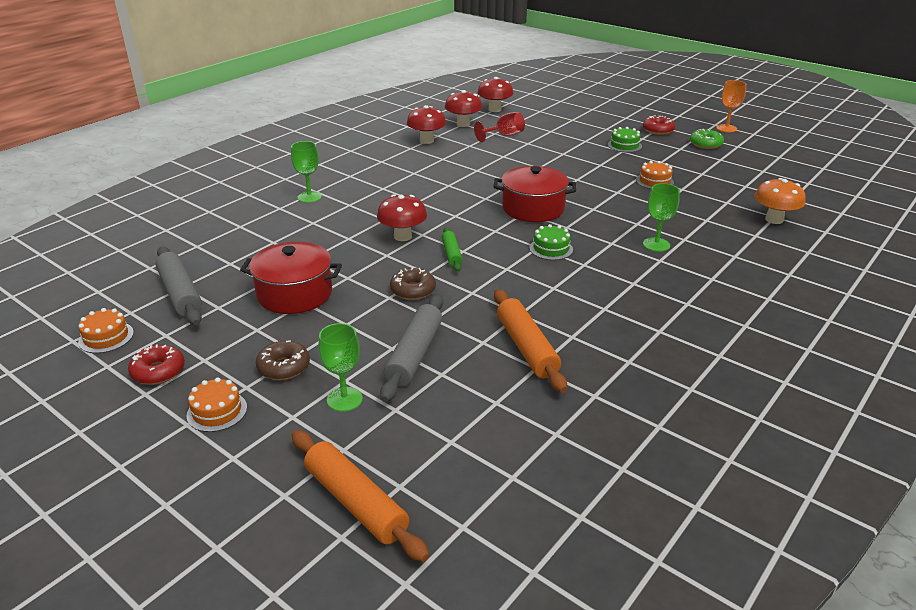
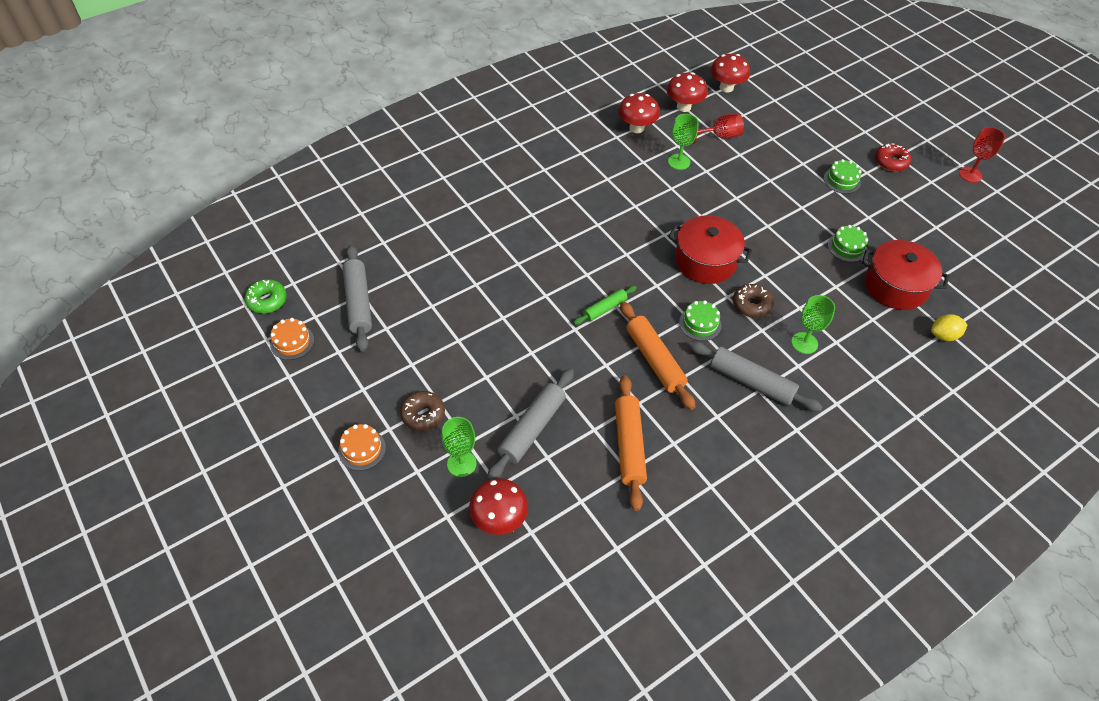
camera: 15 degrees right, 20 degrees up
(158, 371) = (326, 393): red donut -> none
(295, 294) = (452, 328): red pot -> red pot (895, 286)
(309, 197) = (498, 194): green goblet -> green goblet (679, 162)
(355, 502) = (442, 571): orange rolling pin -> orange rolling pin (654, 360)
(403, 236) = (568, 273): red mushroom -> red mushroom (499, 519)
(413, 290) = (555, 349): brown donut -> brown donut (751, 305)
(451, 254) = (604, 309): green rolling pin -> green rolling pin turned 45 degrees clockwise
(623, 279) = (751, 382): none -> grey rolling pin
(654, 181) = (847, 247): orange cake -> green cake
(705, 144) = (932, 198): green donut -> green donut (267, 300)
(726, 128) = (970, 174): orange goblet -> red goblet
(774, 219) = (943, 335): orange mushroom -> yellow lemon

